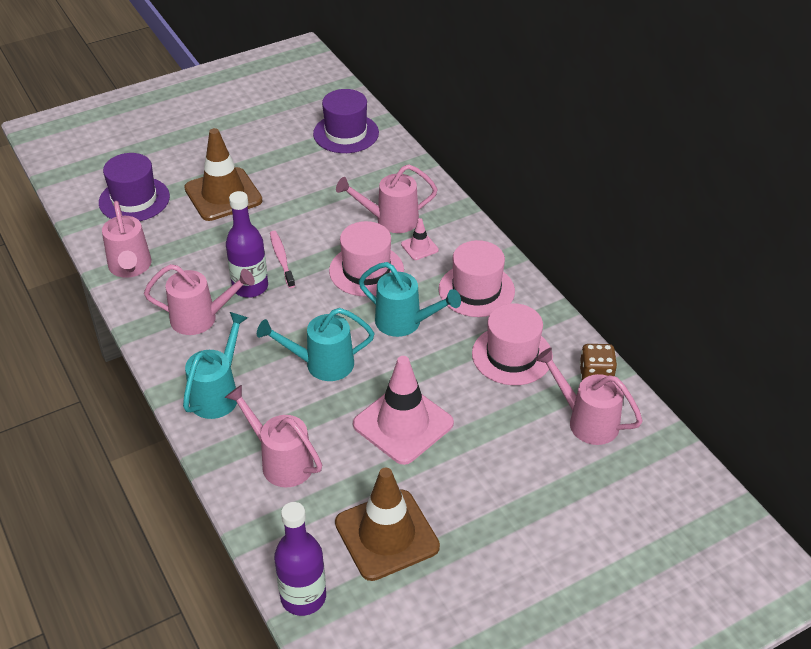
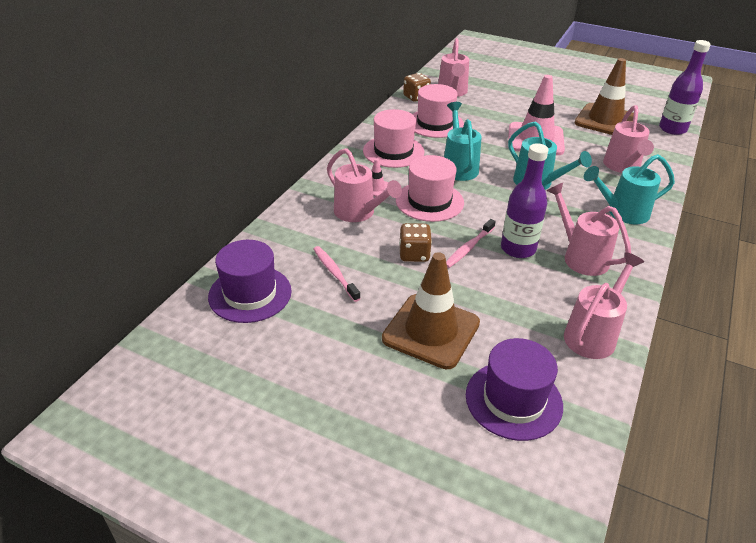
camera: 125 degrees left, 5 degrees down
(306, 225) = (414, 254): none -> brown dice
(327, 177) = (335, 273): none -> pink toothbrush

